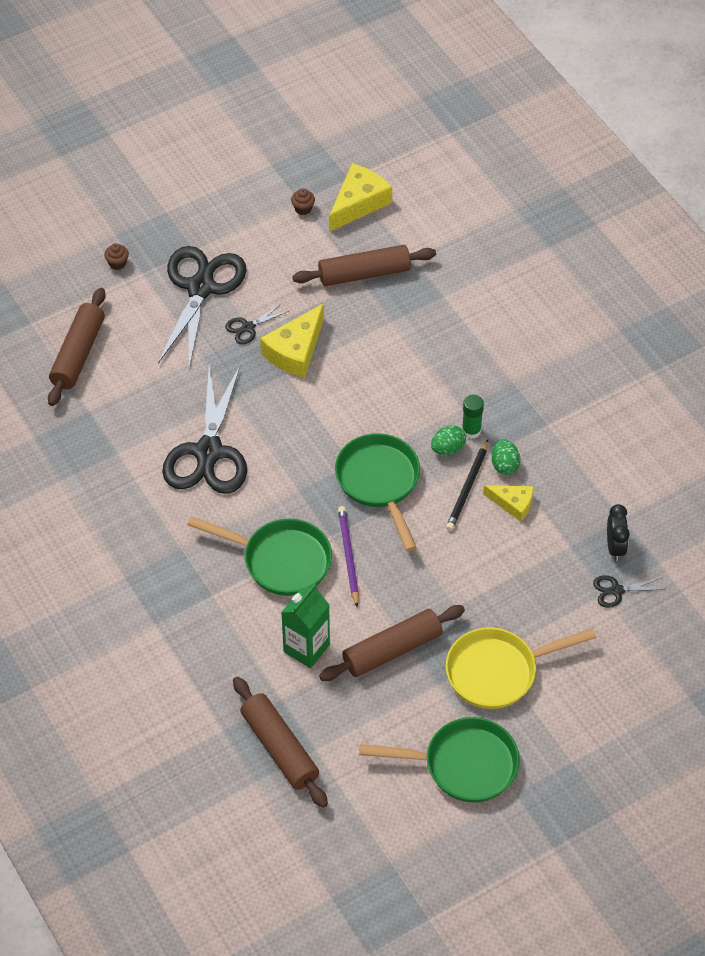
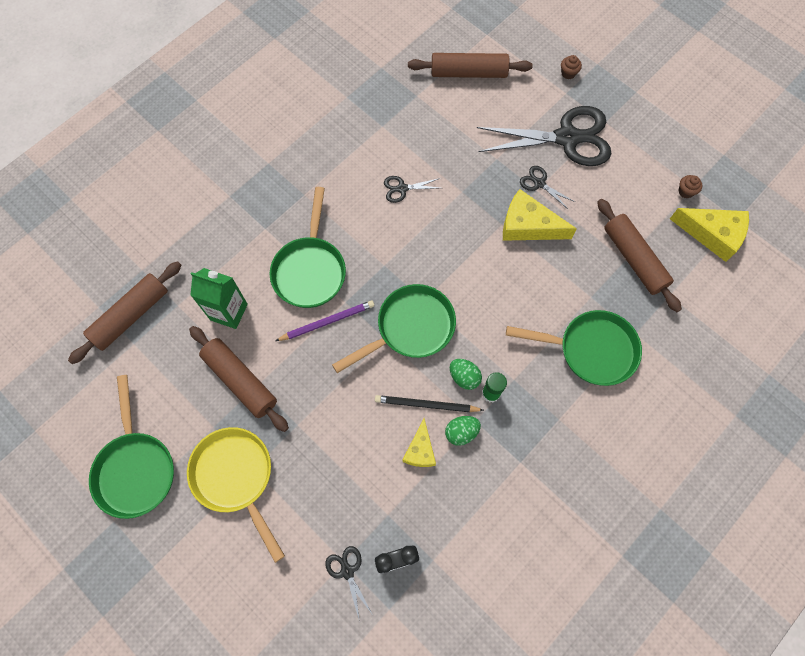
camera: 75 degrees right, 15 degrees up
(208, 452) = (402, 188): black scissors -> black scissors, size x0.42
(450, 337) = (590, 350): none -> green pan

